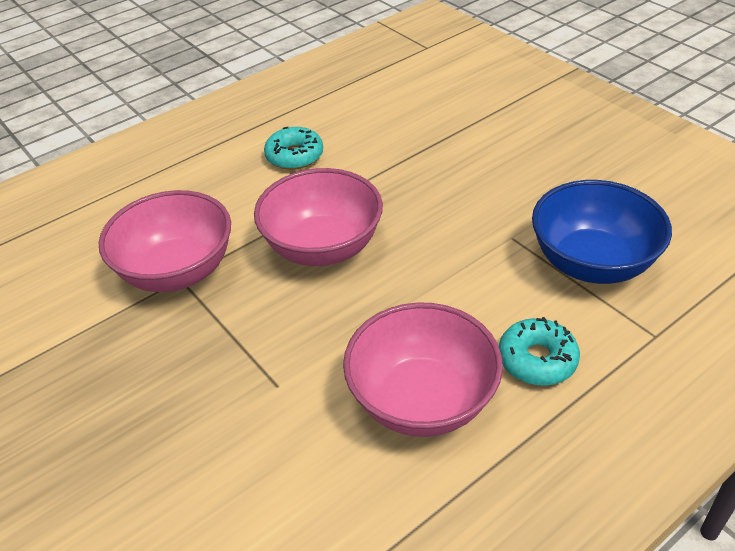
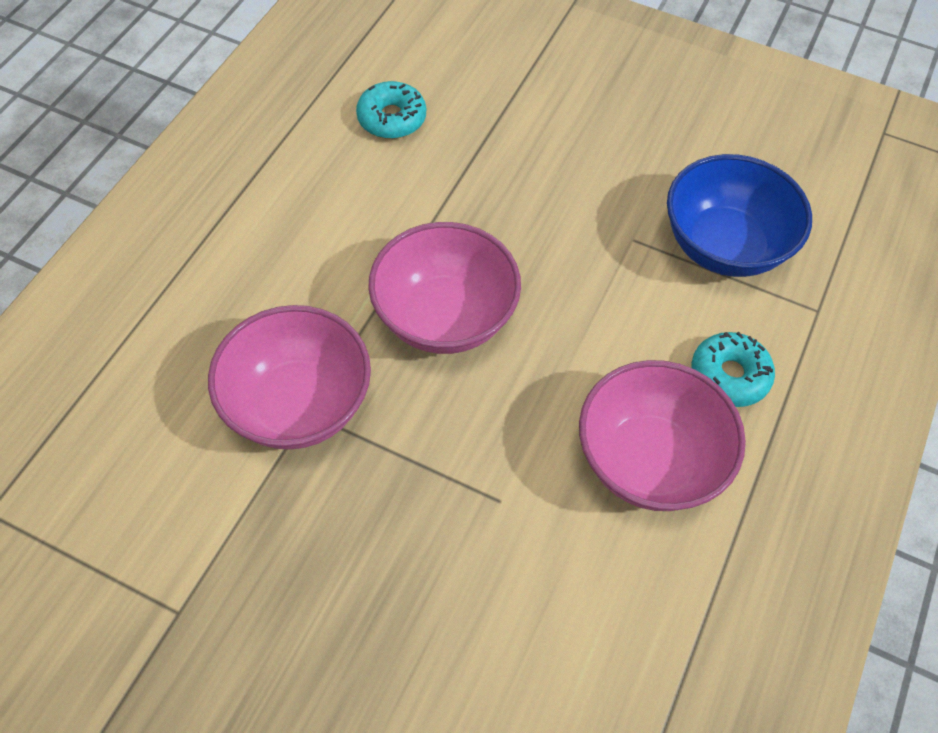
camera: 30 degrees left, 15 degrees up
(294, 156) = (334, 202): turquoise donut -> turquoise donut (392, 118)

